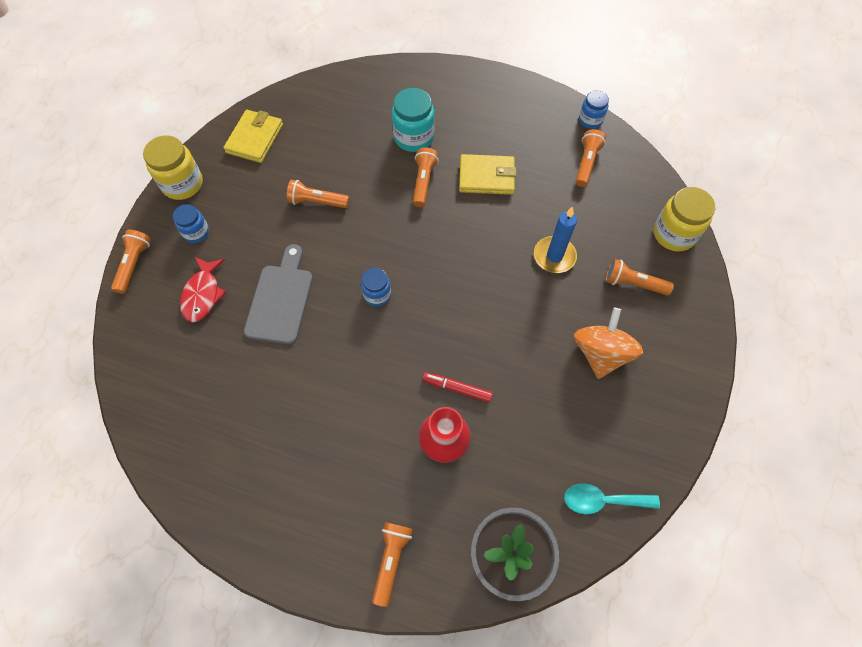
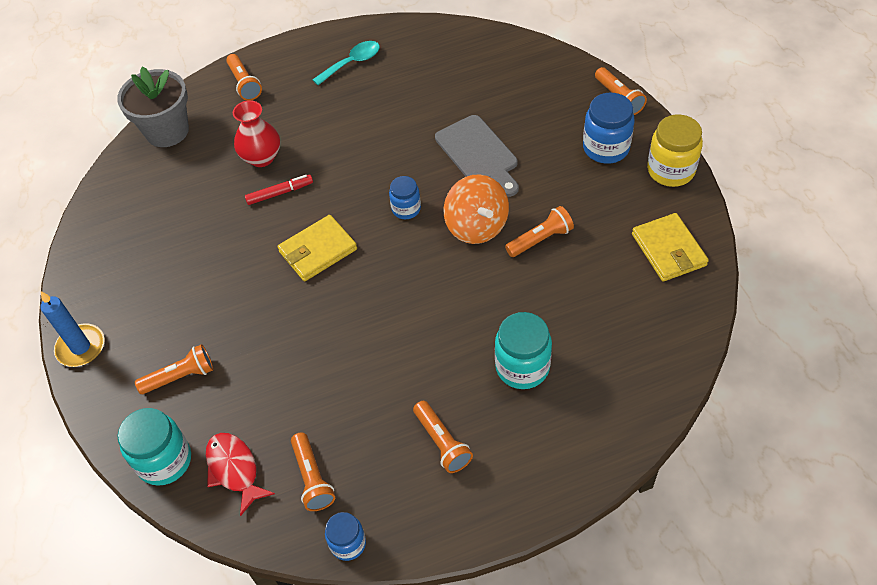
camera: 145 degrees right, 10 degrees down
(196, 232) = (606, 148): blue jar -> blue jar, size x1.63
(203, 294) = (541, 117): red fish -> red fish (234, 470)
(423, 182) = (464, 328): orange flashlight -> orange flashlight (442, 442)
(486, 177) = (407, 380): yellow wallet -> yellow wallet (318, 250)
(554, 256) = (275, 349): blue candle -> blue candle (81, 347)
(601, 353) = (176, 295): orange spinning top -> orange spinning top (476, 226)
(602, 500) = (116, 200): turquoise spoon -> turquoise spoon (352, 63)
(674, 234) = (164, 461): yellow jar -> turquoise jar

